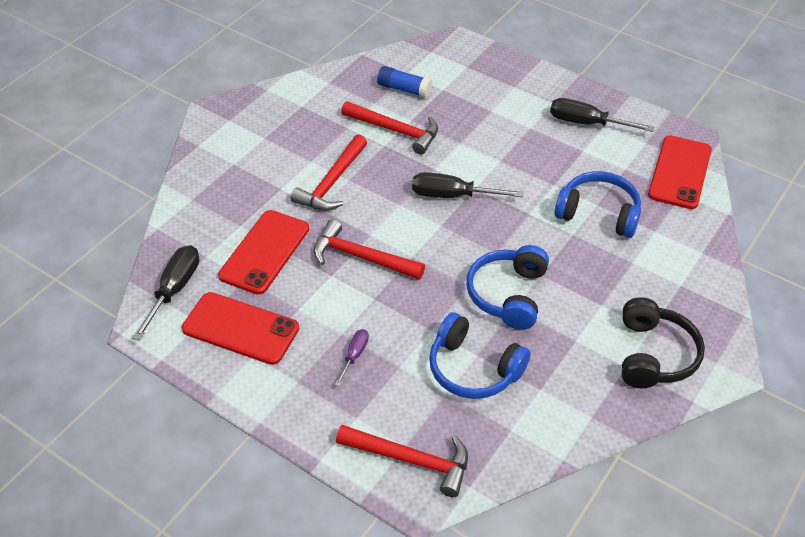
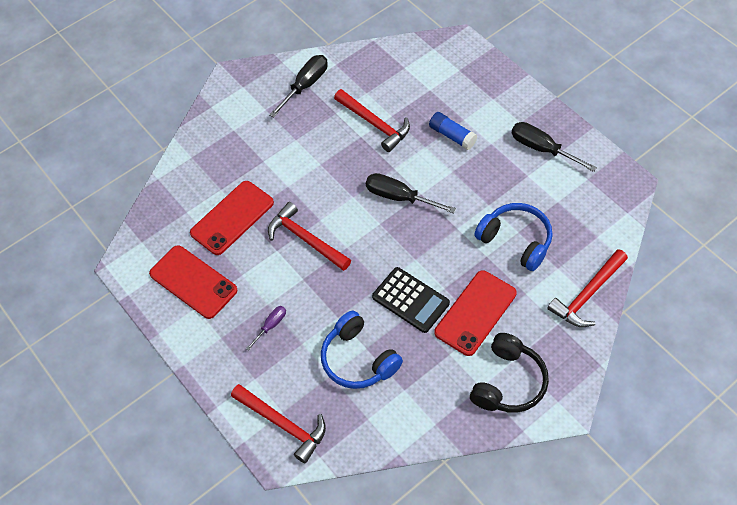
camera: 20 degrees right, 10 degrees up
(174, 290) = (154, 236): black screwdriver -> black screwdriver (305, 86)
(332, 182) = (305, 164): red hammer -> red hammer (587, 294)
(404, 89) = (396, 83): blue glue stick -> blue glue stick (452, 136)
(508, 294) = (410, 300): blue headphones -> black calculator
(679, 172) = (604, 215): red phone -> red phone (475, 313)

